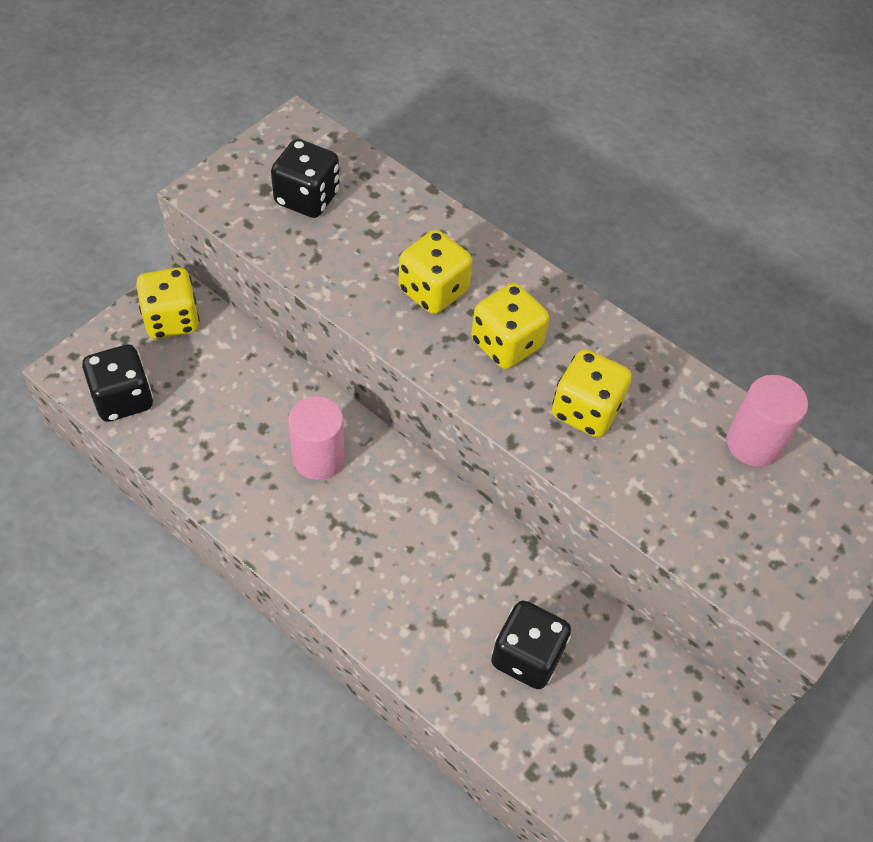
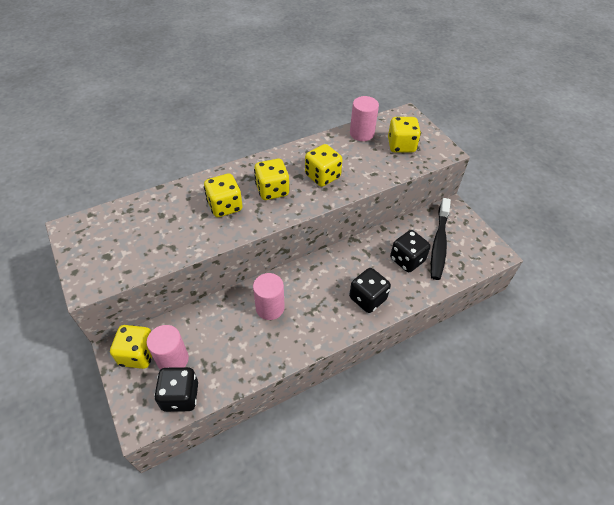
camera: 65 degrees left, 5 degrees down
(177, 365) = (173, 359): none -> pink cylinder
(307, 198) = (128, 239): black dice -> black dice (367, 298)
(601, 711) = (439, 243): none -> black toothbrush
(762, 527) = (401, 146): none -> yellow dice

